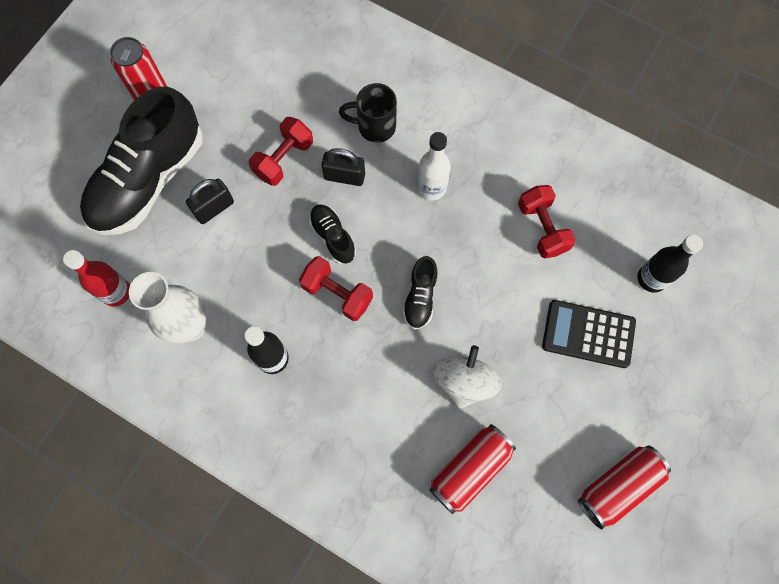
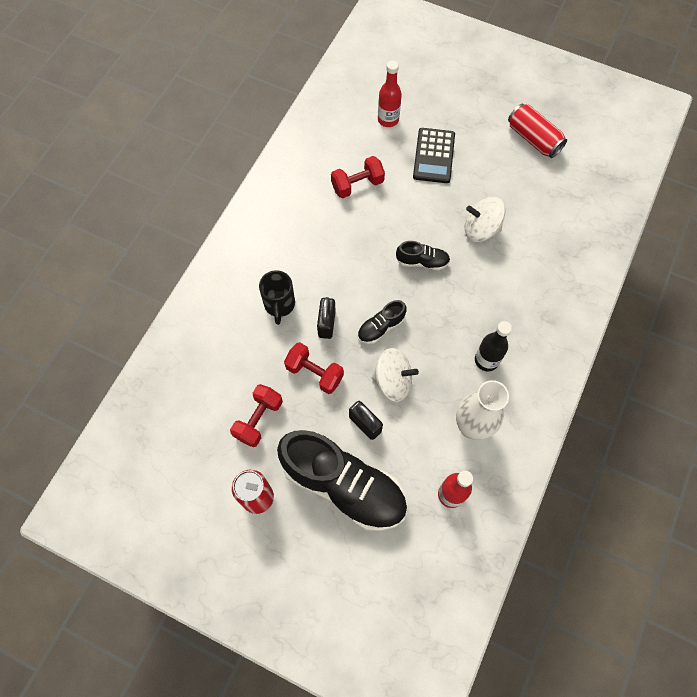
camera: 95 degrees left, 5 degrees down
(261, 244) = (393, 381): none -> white spinning top
(337, 294) = (427, 319): red dumbbell -> red dumbbell (258, 419)
(431, 188) = (331, 259): white bottle -> none
(469, 469) = (541, 223): red can -> none
(651, 278) = (388, 119): black bottle -> red bottle

